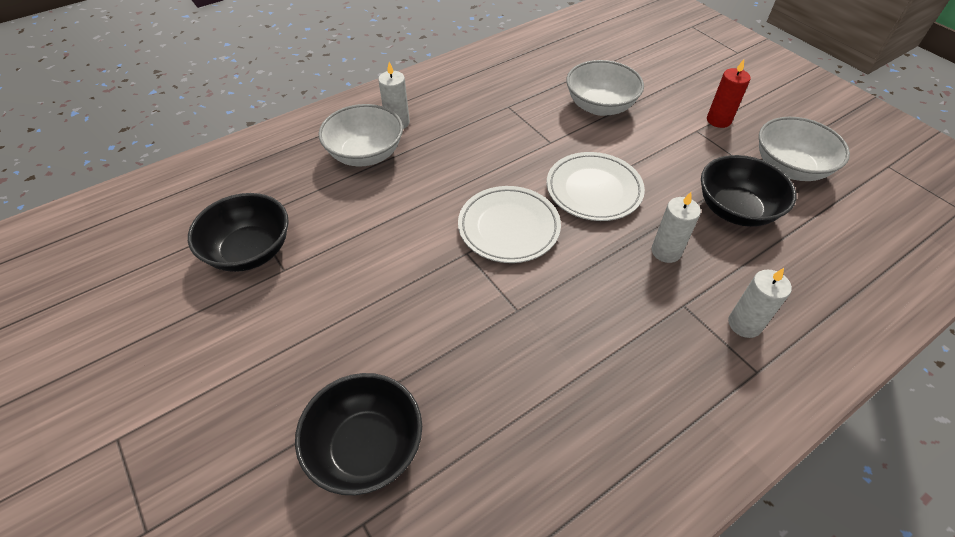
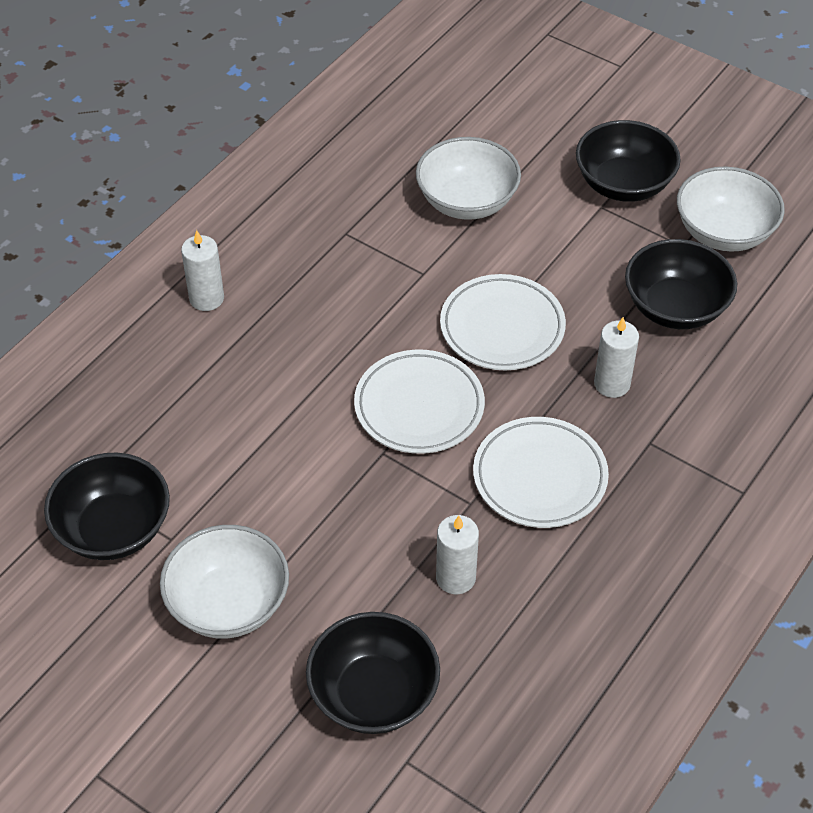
camera: 20 degrees left, 0 degrees up
(365, 154) = (188, 357): white bowl -> white bowl (228, 603)
(581, 306) = (539, 477): none -> white plate
(718, 120) = (623, 184): red candle -> black bowl
(744, 324) = (718, 445): white candle -> white candle (455, 578)

